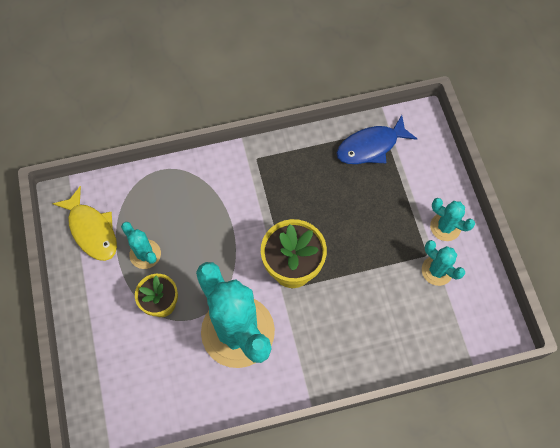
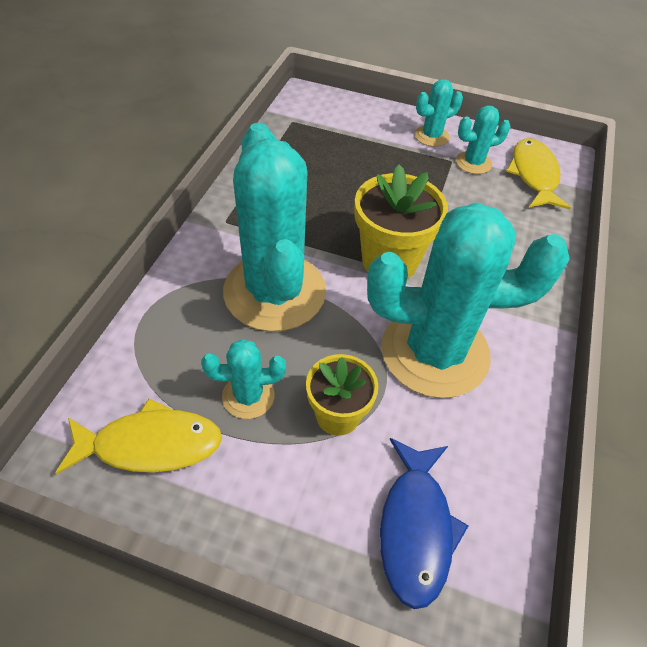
camera: 60 degrees left, 15 degrees down
(221, 221) = (274, 292): none -> turquoise cactus
(371, 146) = (301, 137): blue fish -> blue fish (415, 528)
(458, 319) = (534, 175): none -> yellow fish

